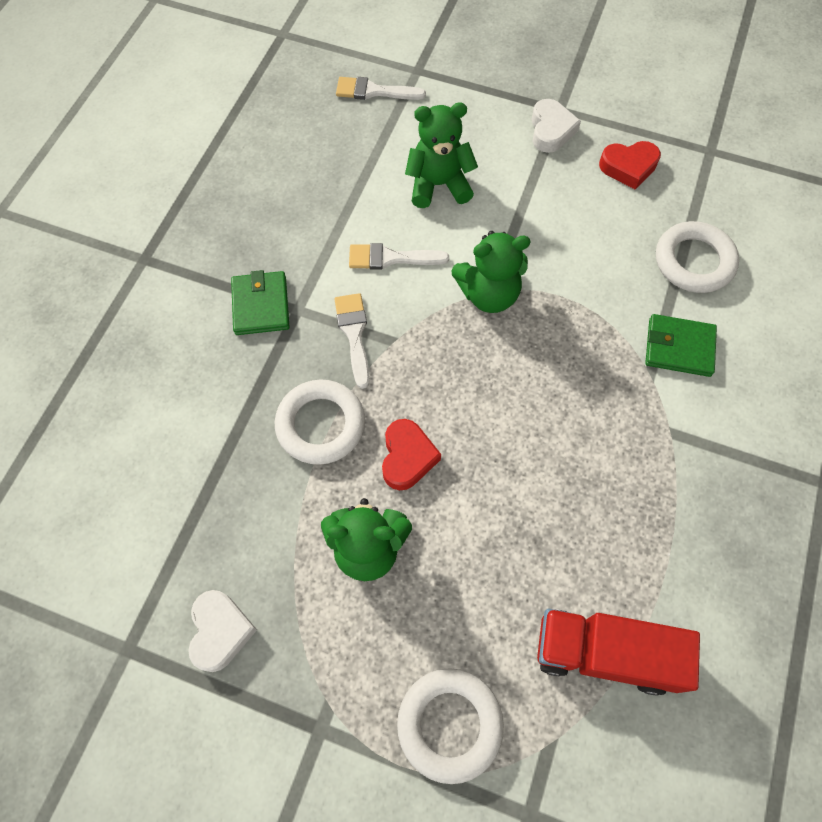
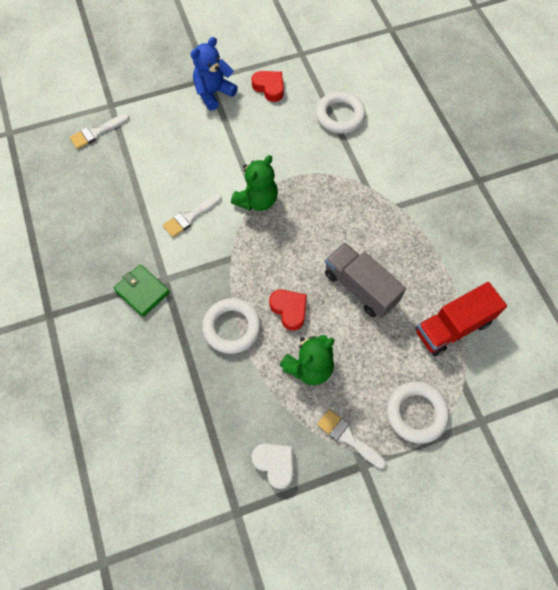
camera: 40 degrees left, 0 degrees up
(354, 334) = (206, 269): white brush -> white brush (348, 437)
(438, 185) = (180, 161): green teddy bear -> none
(523, 500) = (360, 287): none -> grey truck
(551, 130) = (213, 93): white heart -> blue teddy bear
(628, 167) = (269, 88): red heart -> red heart turned 90 degrees counterclockwise
(679, 347) = (368, 163): green wallet -> none

